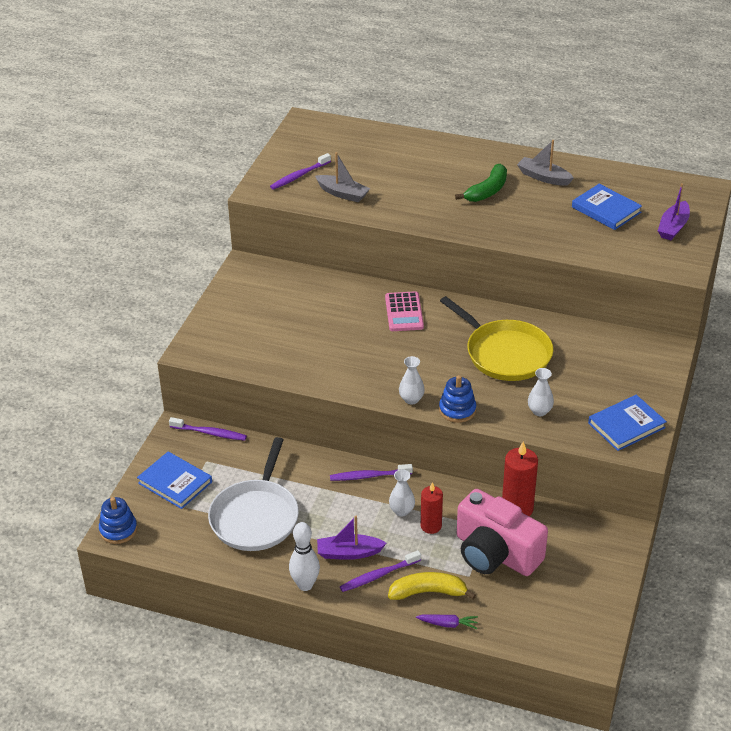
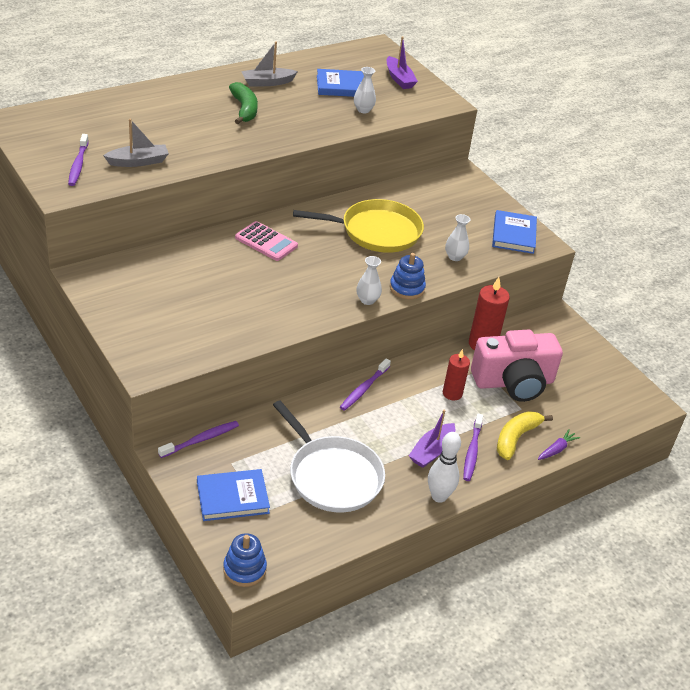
camera: 55 degrees left, 0 degrees up
(401, 511) = (420, 397): white vase -> white vase (363, 110)

